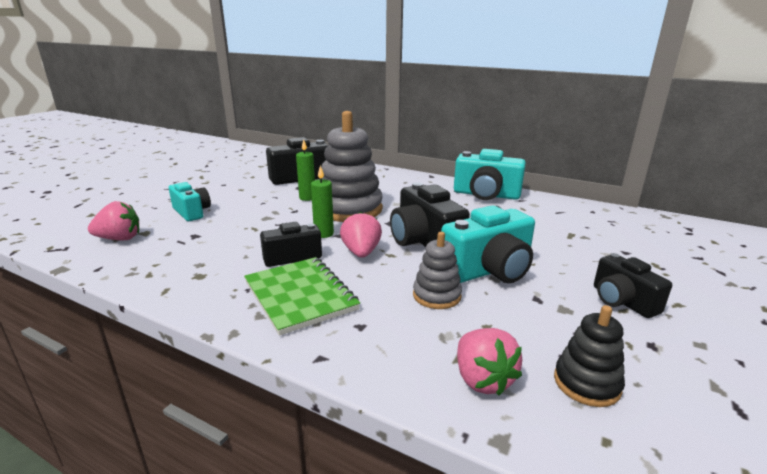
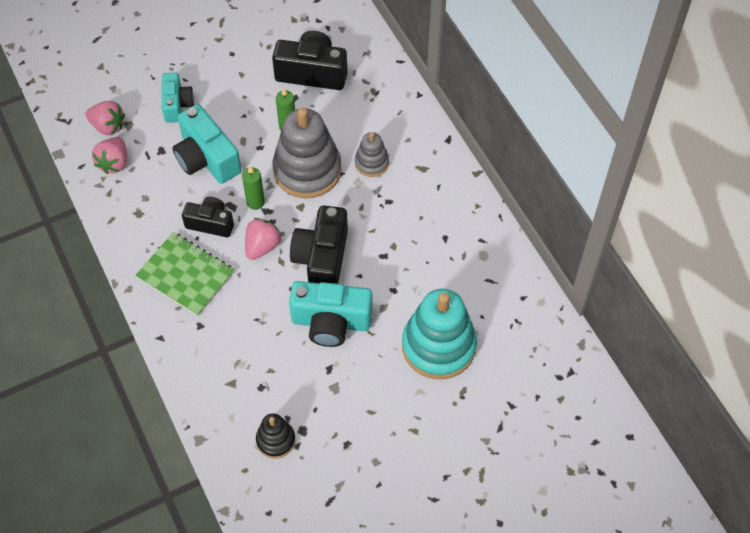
camera: 35 degrees right, 35 degrees up
(300, 296) = (186, 275): green notebook -> green notebook turned 60 degrees counterclockwise
(436, 295) = (268, 326): grey stacking toy -> grey stacking toy (371, 163)
(482, 379) = (227, 404): pink strawberry -> pink strawberry (114, 163)
(486, 195) = (459, 211): turquoise camera -> turquoise camera (206, 158)
(591, 250) = (438, 346): none -> turquoise stacking toy
(622, 301) = (381, 405): black camera -> none

